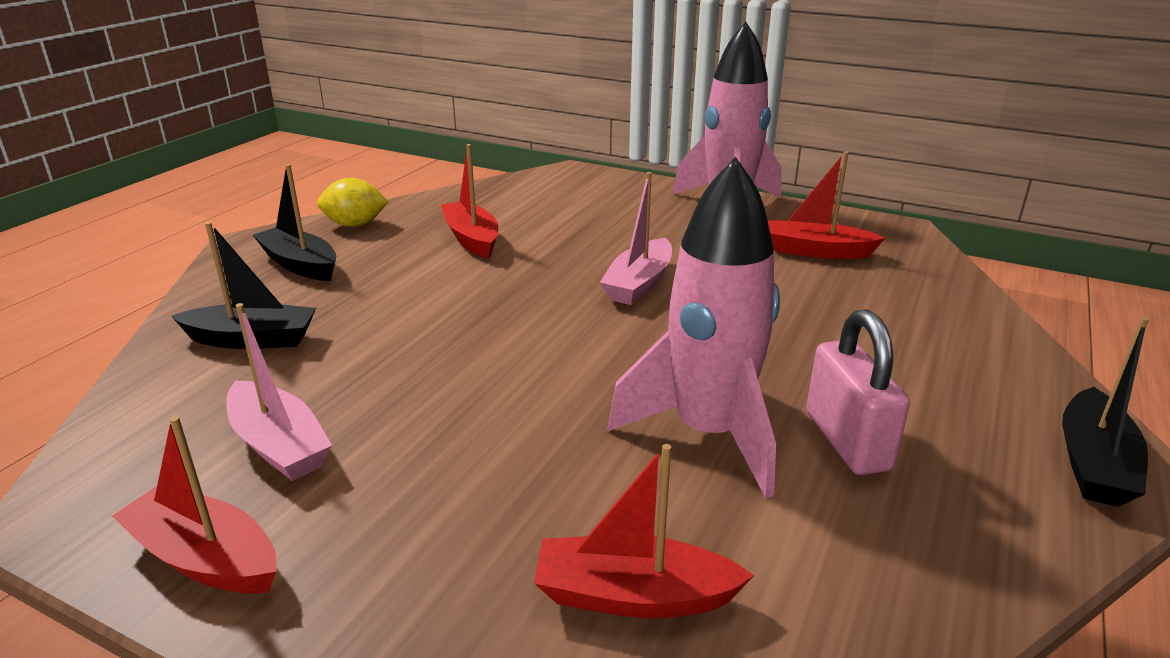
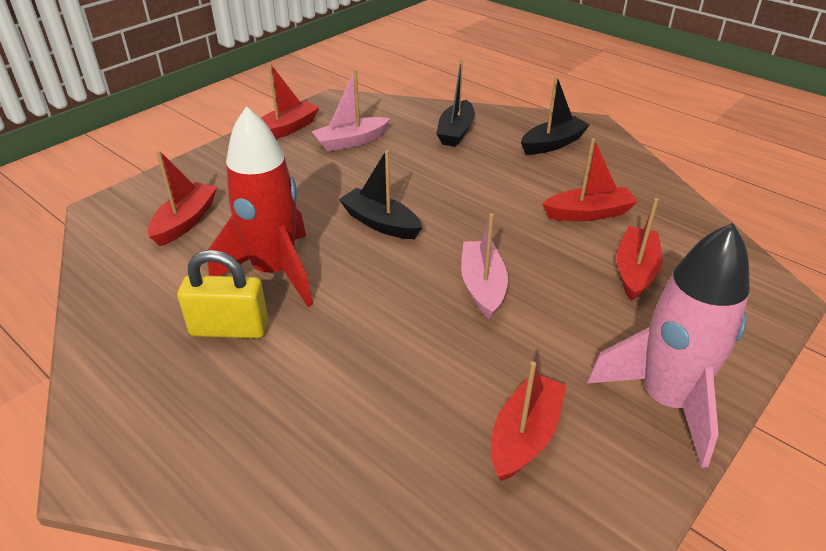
camera: 105 degrees right, 10 degrees up
(355, 224) = (623, 164): yellow lemon -> none
(568, 217) = (635, 271): none -> red boat
(639, 284) = (482, 286): pink boat -> pink boat turned 45 degrees clockwise
(709, 434) = (275, 272): pink rocket -> red rocket
(847, 441) = (229, 329): pink padlock -> yellow padlock
(1093, 463) = (119, 450): black boat -> black boat (381, 223)

